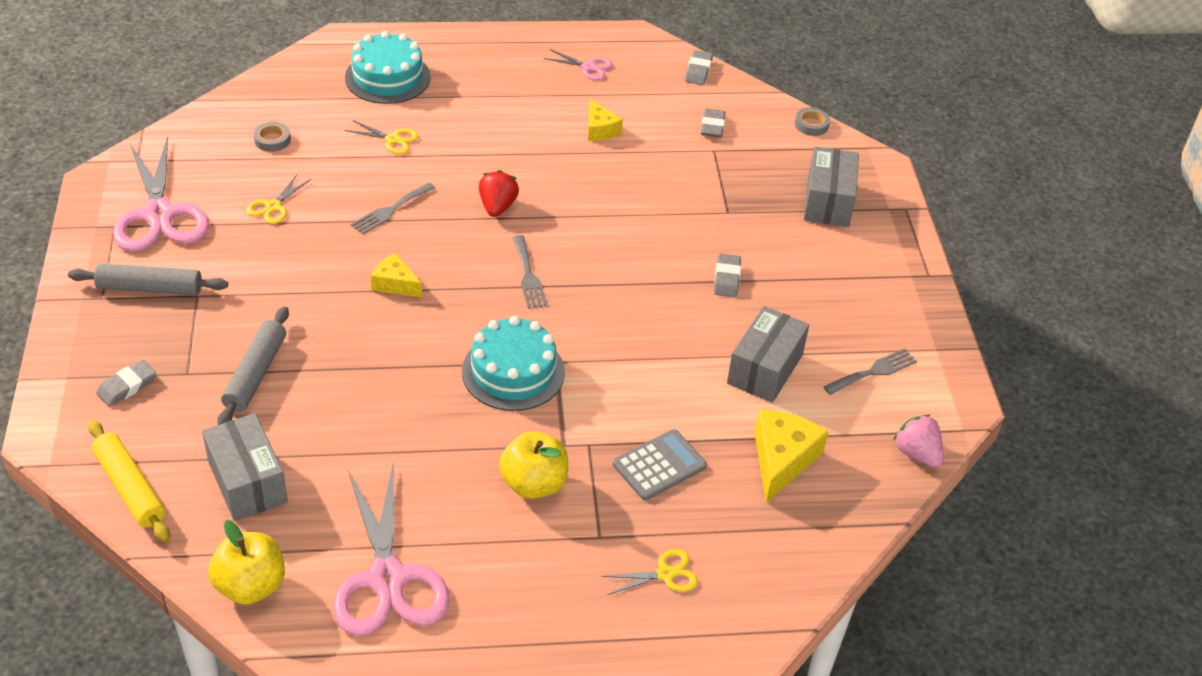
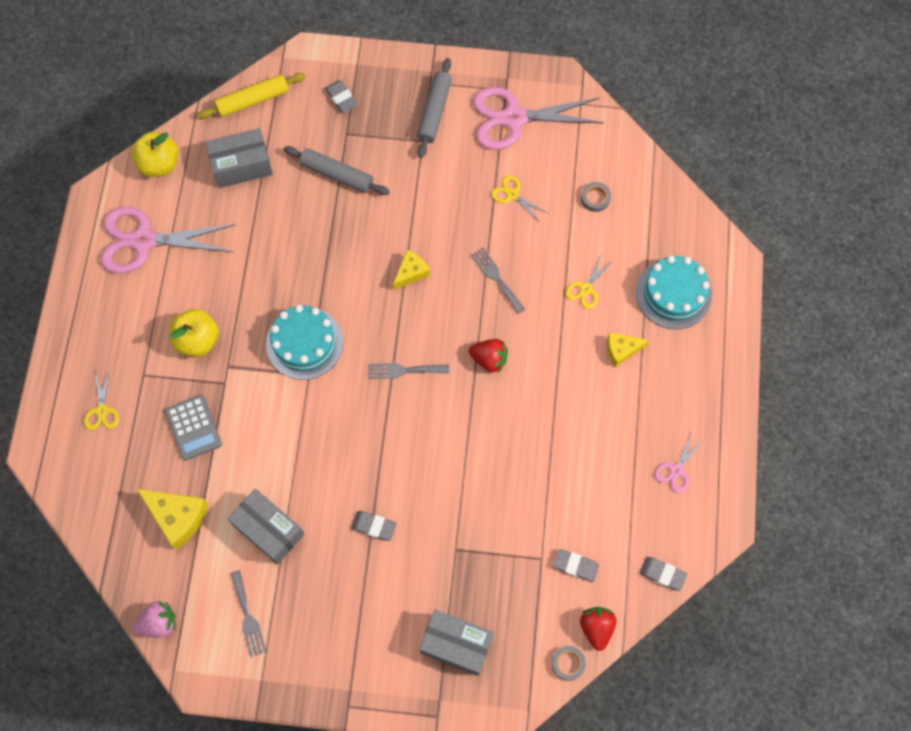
camera: 105 degrees right, 25 degrees up
(599, 129) = (581, 462): yellow cheese -> yellow cheese (622, 350)
(768, 109) = (596, 628): none -> red strawberry

